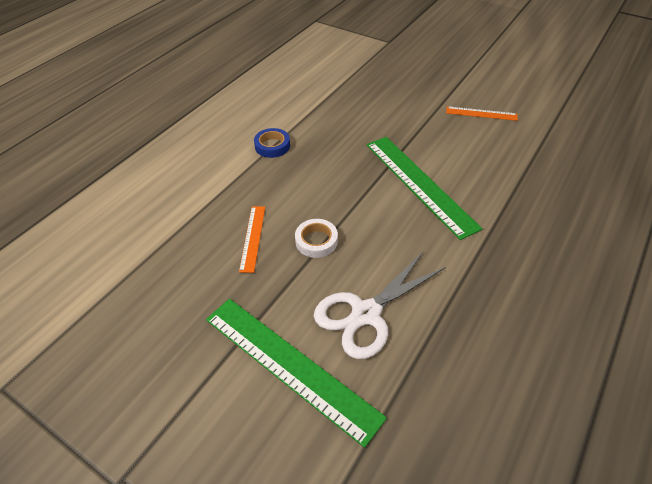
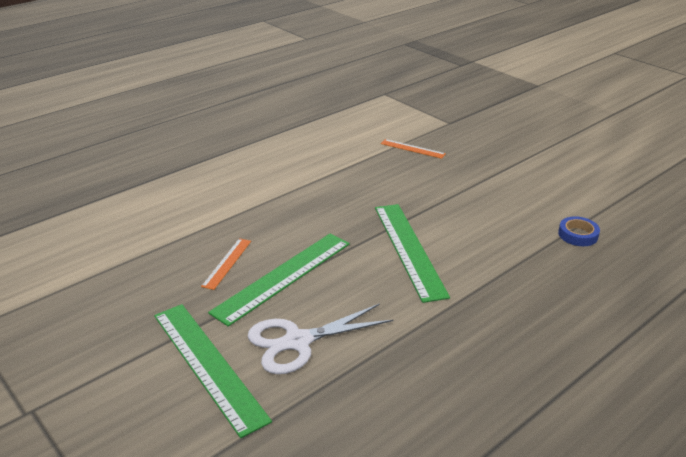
camera: 15 degrees right, 15 degrees down
(272, 146) = (284, 194): blue tape -> blue tape (578, 235)
(316, 241) = (283, 277): white tape -> green ruler
(481, 113) = (510, 201): orange ruler -> orange ruler (412, 149)

